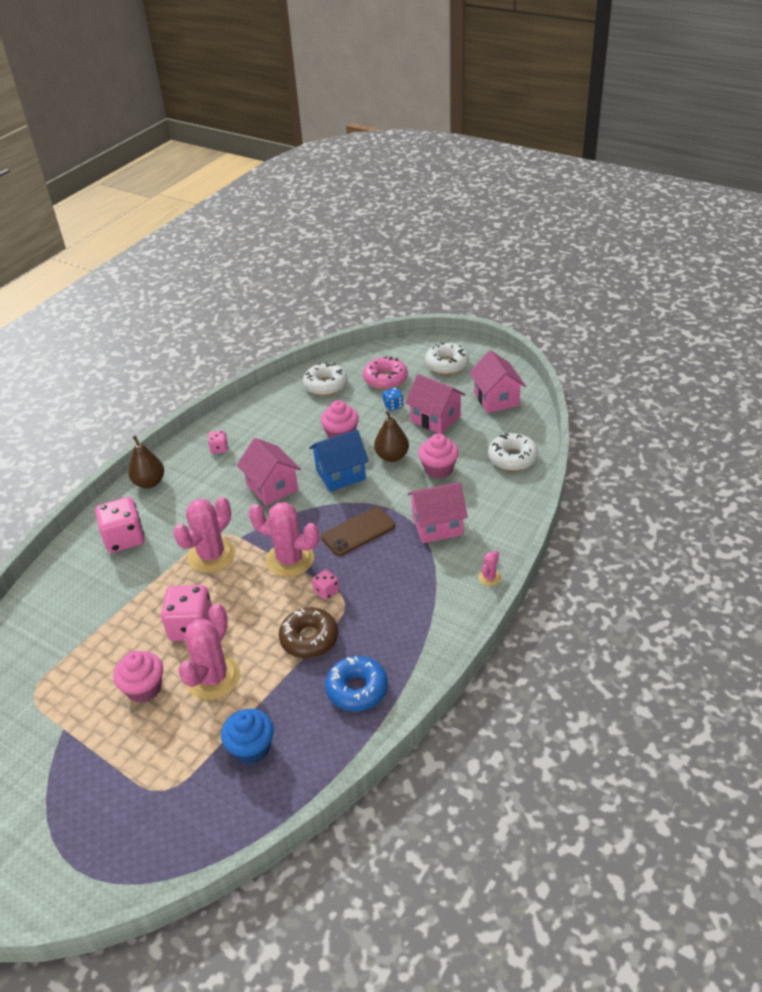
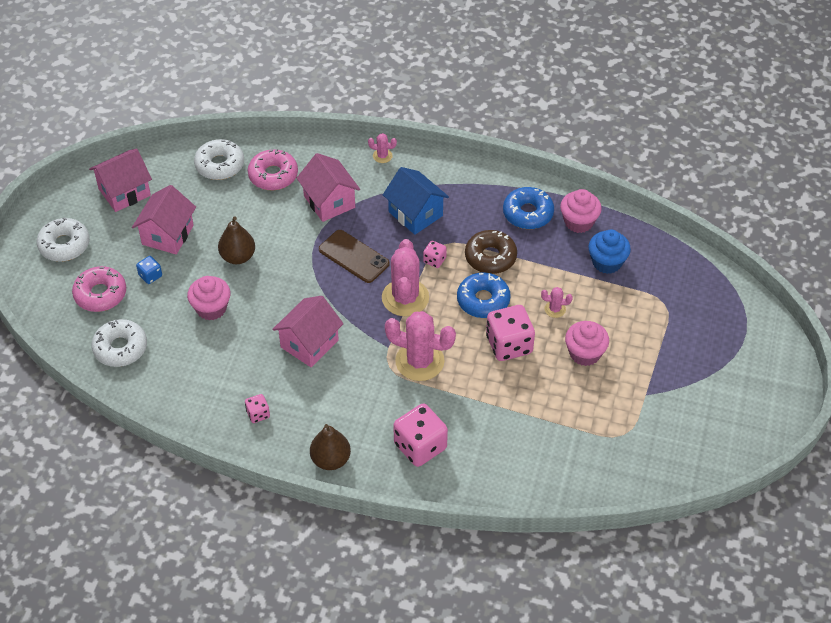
camera: 110 degrees left, 10 degrees up
(213, 678) = (555, 309): pink cactus -> pink cactus, size x0.45
(256, 619) = (483, 300): none -> blue donut
(340, 474) = (275, 291): blue house -> blue house (415, 214)
(438, 469) = (249, 216): pink cupcake -> pink cupcake (578, 222)
(487, 491) = (273, 175): none -> pink donut

